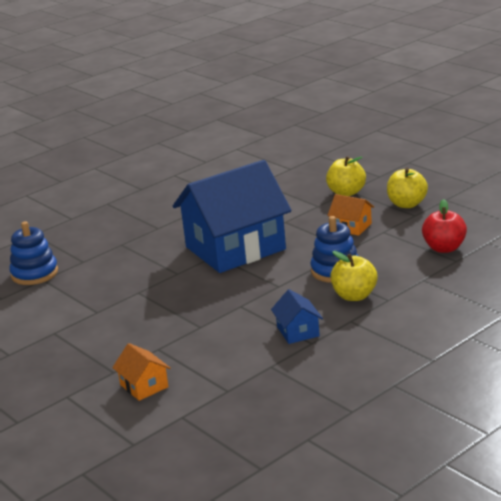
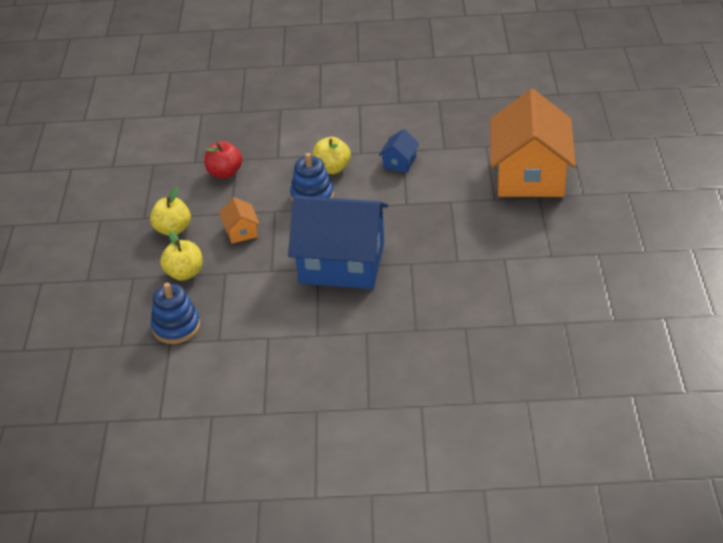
camera: 140 degrees left, 15 degrees up
(34, 273) = (516, 337): blue stacking toy -> blue stacking toy (176, 327)
(144, 386) = (530, 175): orange house -> orange house, size x2.47

